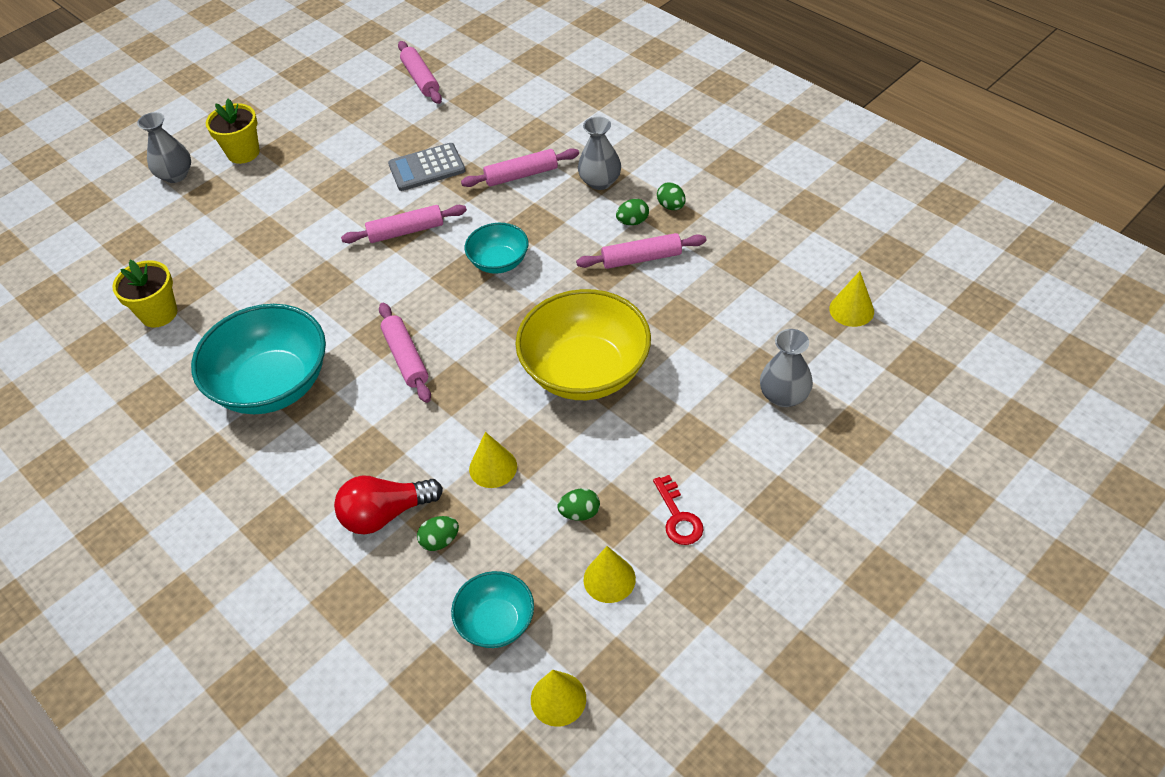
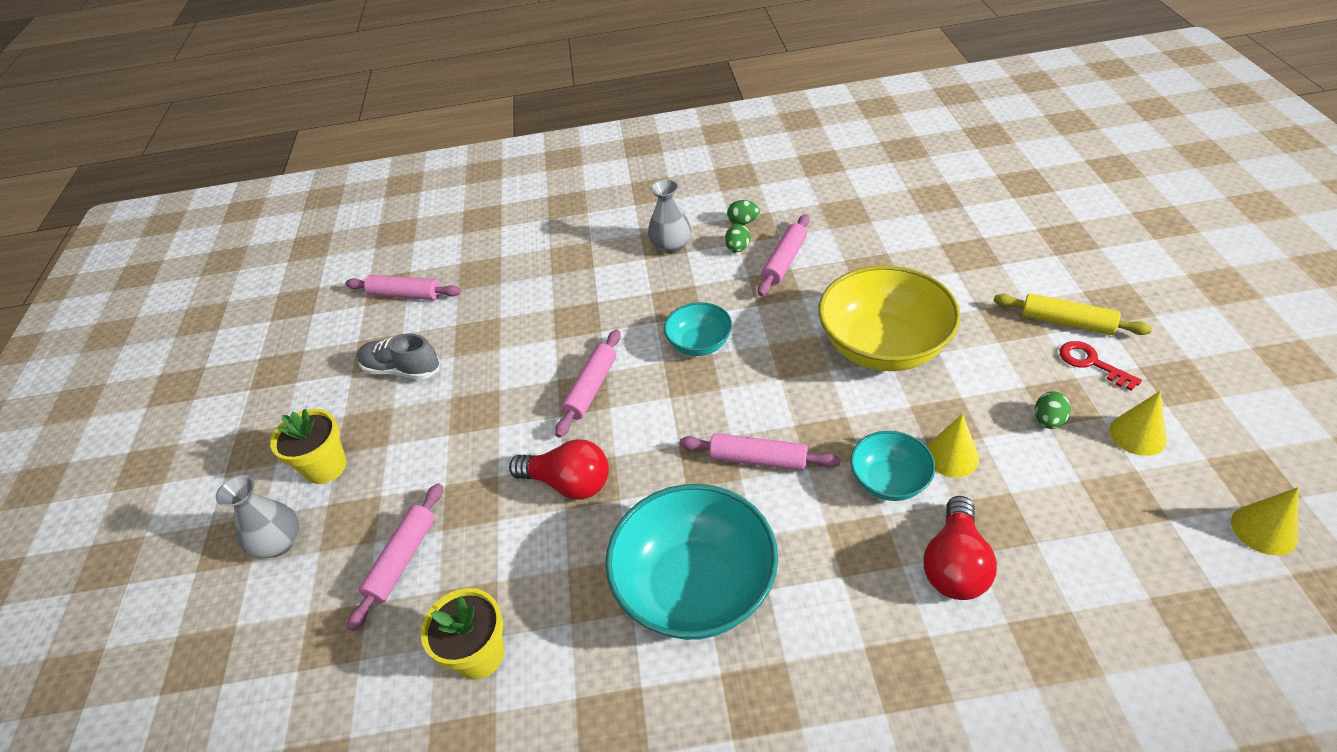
camera: 50 degrees left, 5 degrees down
(312, 273) = (569, 483): none -> red light bulb
(349, 128) = (402, 370): none -> grey shoe
(427, 168) = (526, 339): grey calculator -> none
(440, 541) = (1019, 535): green egg -> none
(496, 622) = (1148, 536): turquoise bowl -> turquoise bowl (889, 481)
(521, 175) = (609, 286): pink rolling pin -> pink rolling pin (402, 559)
(678, 517) = (1091, 363): red key -> red key turned 150 degrees counterclockwise
(721, 479) = (1067, 322): none -> yellow rolling pin
(784, 396) = (1002, 254): grey vase -> none
(851, 310) = (941, 187): yellow cone -> none

